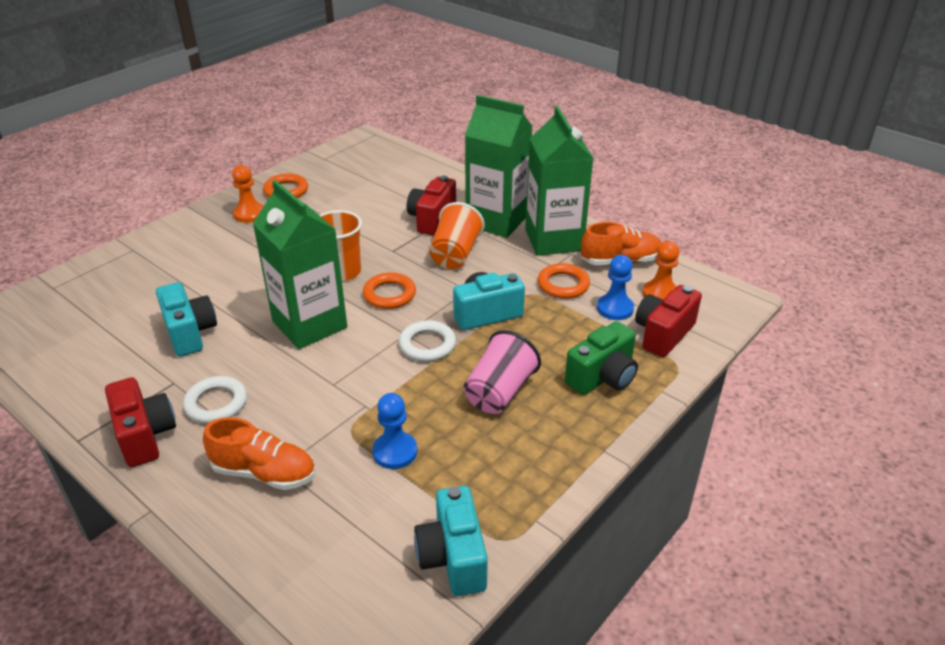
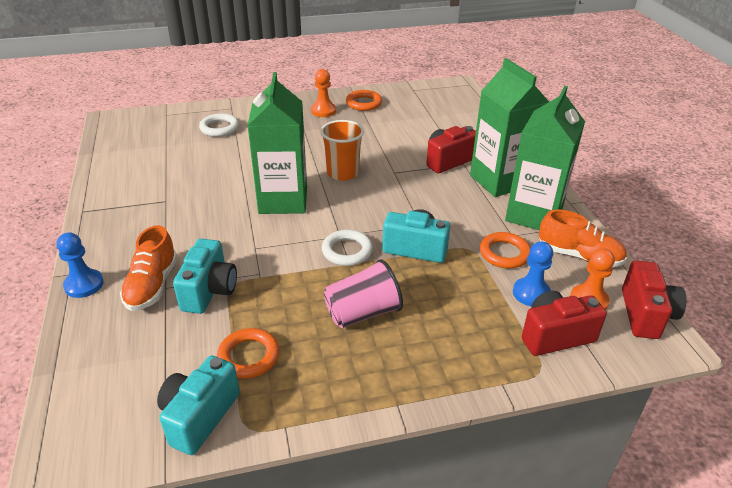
camera: 35 degrees right, 0 degrees up
(145, 435) = (116, 226): red camera -> red camera (645, 314)
(190, 333) = (207, 173): turquoise camera -> turquoise camera (209, 291)
(216, 403) = (174, 226): white ring -> white ring (219, 128)
(264, 473) = (152, 285): orange shoe -> orange shoe turned 45 degrees clockwise
(389, 294) = (358, 202): orange ring -> orange ring (249, 356)
(395, 452) = (243, 316): blue pawn -> blue pawn (84, 285)
(455, 254) = (439, 193): orange cup -> none
(602, 377) = (460, 344): green camera -> none

